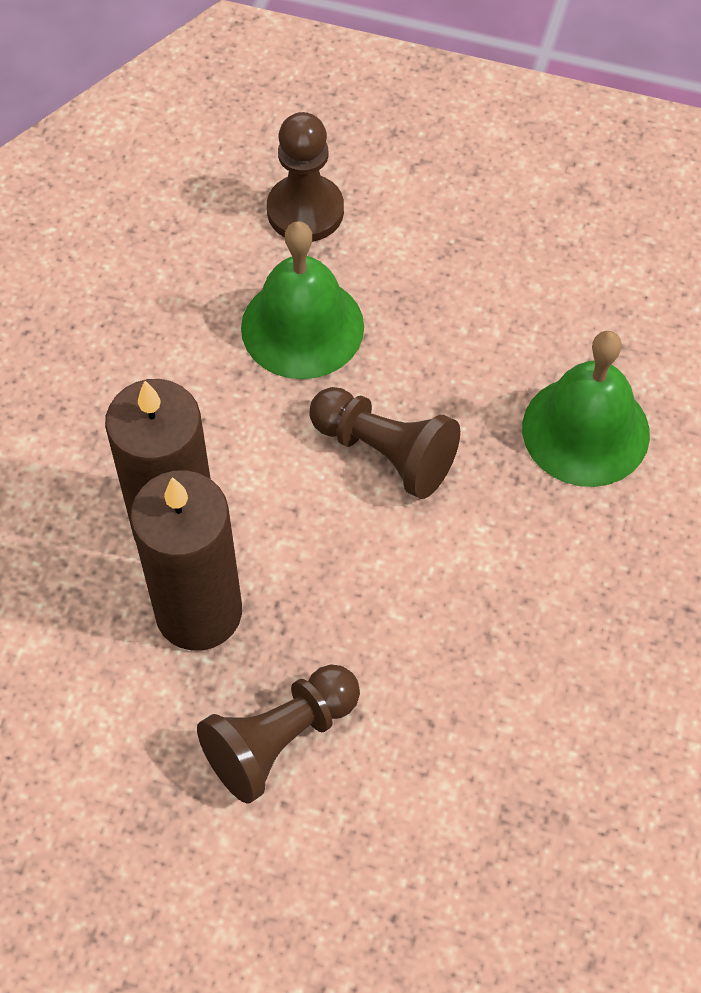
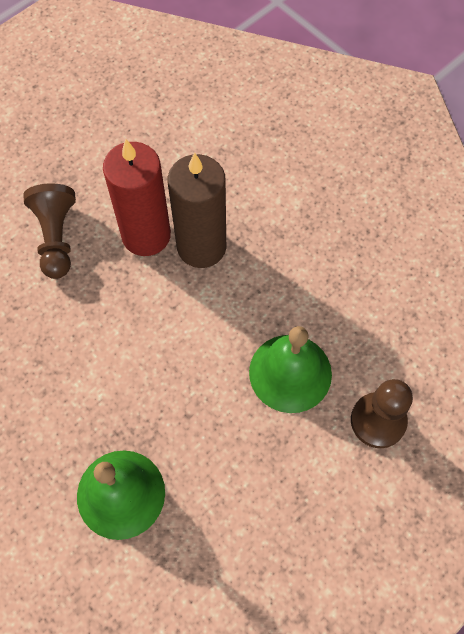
camera: 120 degrees right, 5 degrees up
(198, 612) = (146, 235): brown candle -> red candle
(385, 452) = (178, 371): brown pawn -> none

